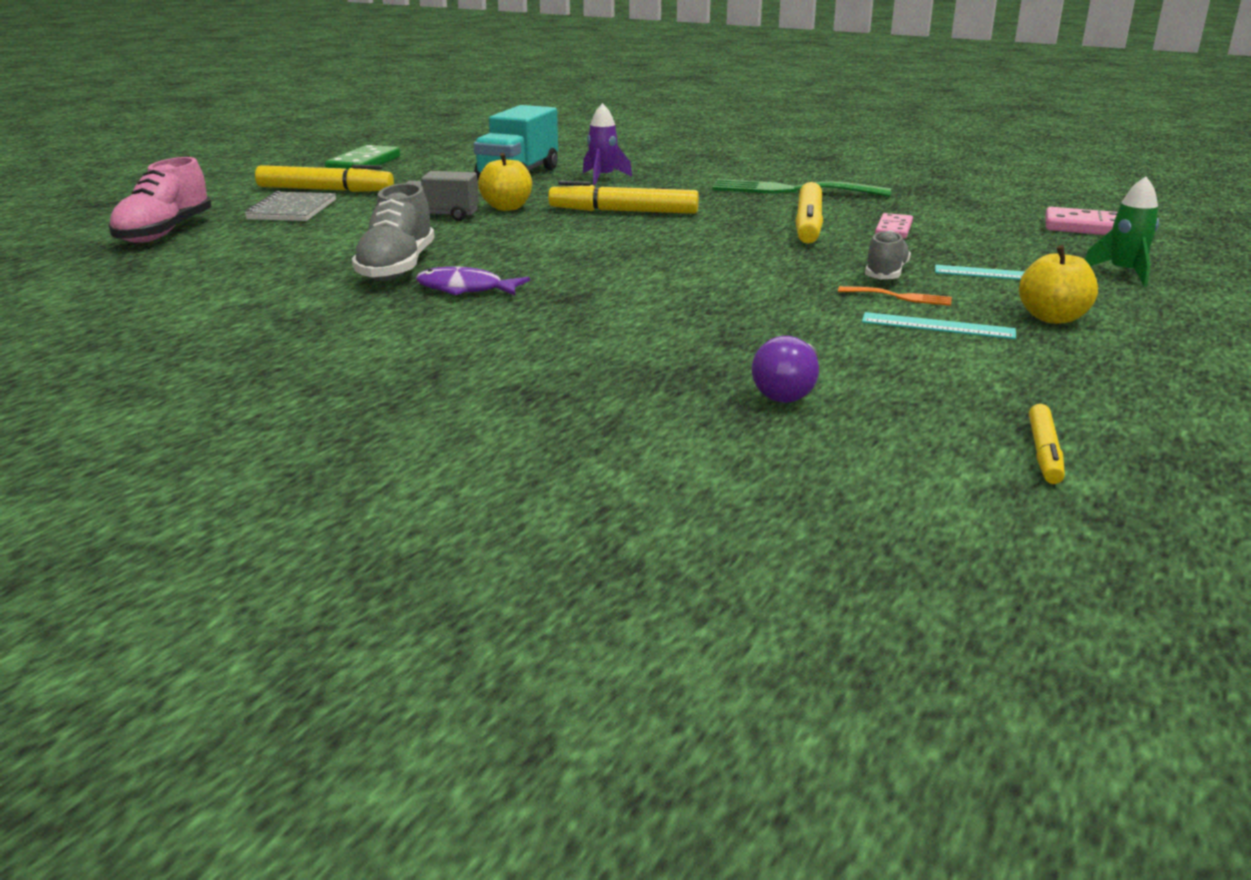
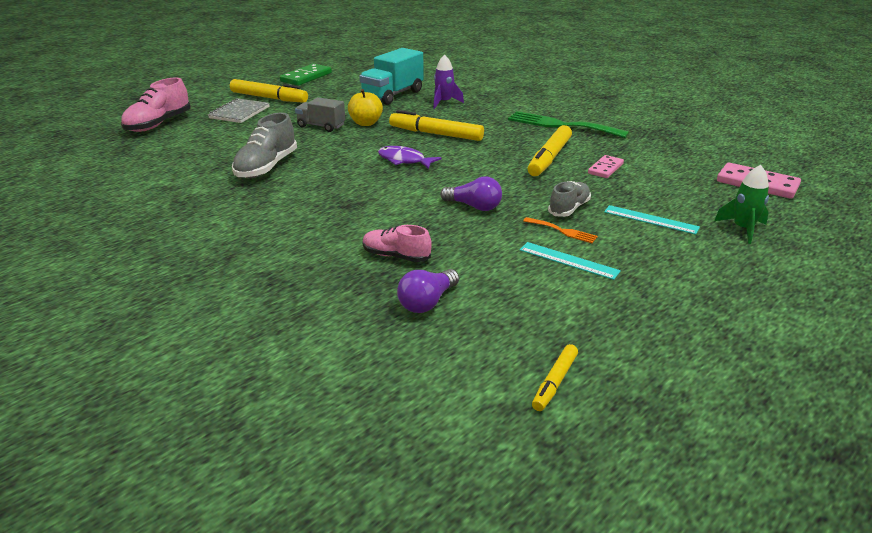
camera: 15 degrees right, 5 degrees up
(465, 289) = (293, 190): purple fish -> purple fish (404, 160)
(694, 346) = (396, 256): none -> pink shoe
(754, 283) = (474, 206): none -> purple light bulb
(1052, 318) = (655, 264): yellow apple -> none

